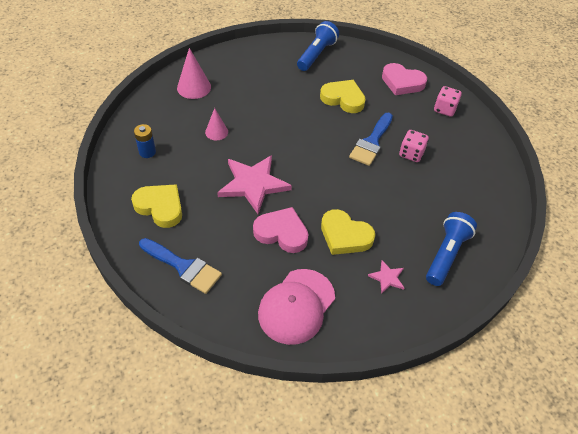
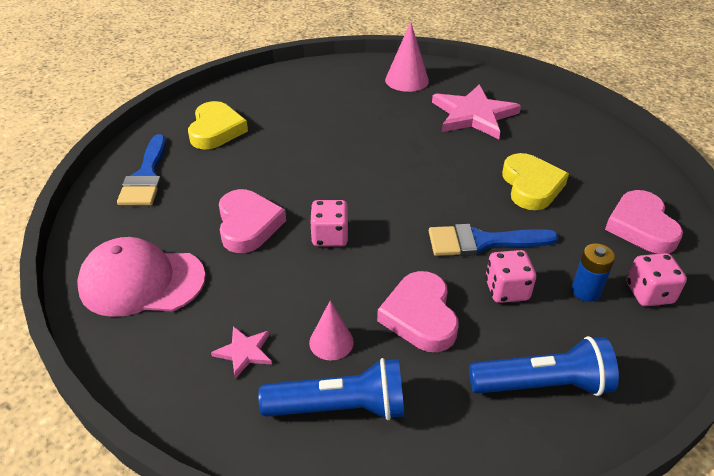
camera: 60 degrees right, 10 degrees down
(147, 152) = (283, 93): blue battery -> blue battery (586, 291)
(216, 132) = (358, 119): pink cone -> pink cone (331, 342)
(253, 184) = (305, 174): pink star -> pink star (474, 115)
(316, 54) = (580, 134): blue flashlight -> blue flashlight (543, 384)
(321, 200) = (330, 237): none -> pink dice
(345, 236) = (287, 281): yellow heart -> none
(407, 195) = (420, 316): none -> pink heart

